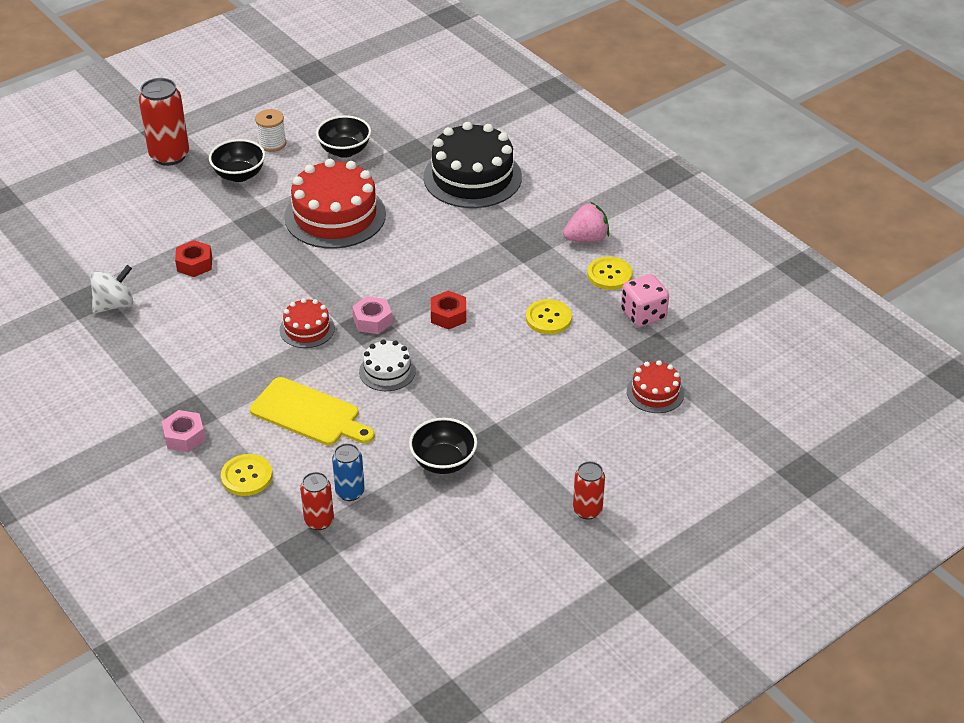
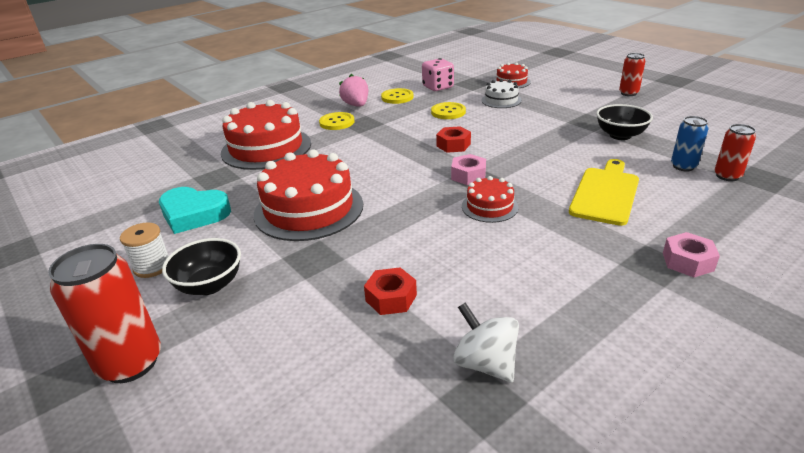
camera: 90 degrees left, 10 degrees down
(246, 476) = (709, 216): yellow button -> yellow button (337, 122)
(345, 151) = (194, 214): black bowl -> turquoise heart
(387, 371) = (531, 164): white cake -> white cake (501, 100)
(472, 177) = (266, 148): black cake -> red cake

